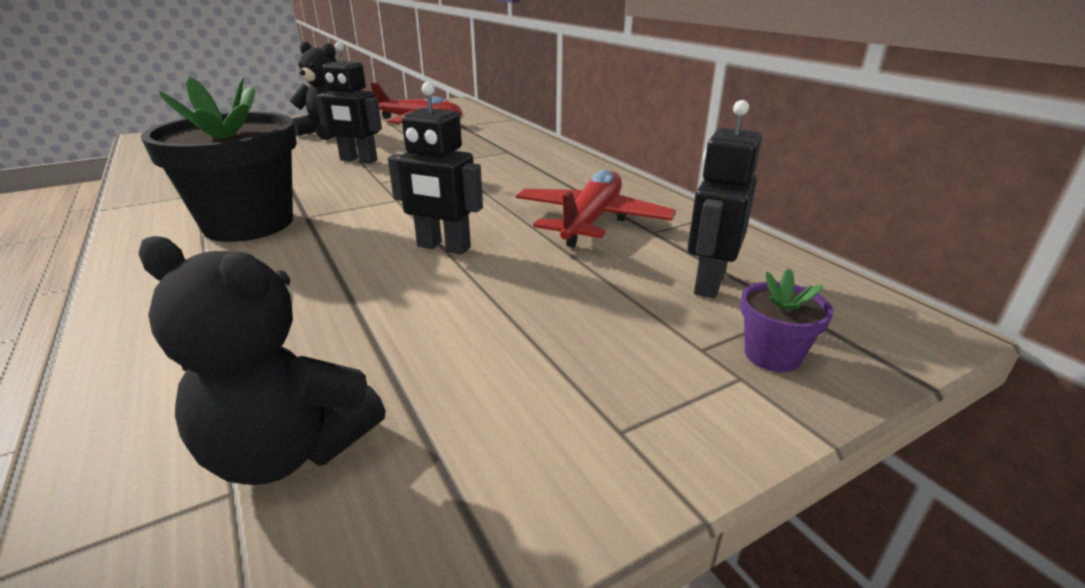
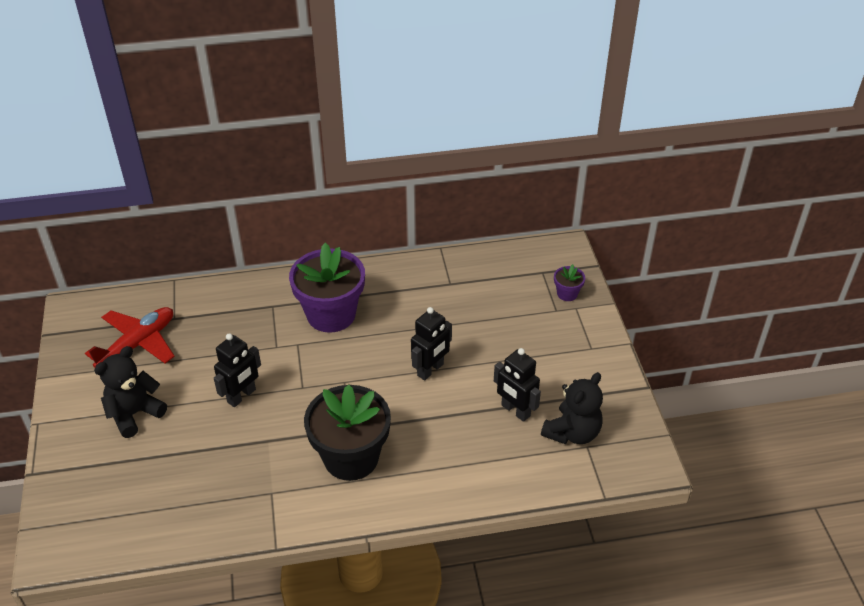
camera: 70 degrees left, 15 degrees up
(516, 175) = (331, 314): none -> purple flower pot
(591, 221) = (425, 302): red plane -> none
(709, 283) = (510, 287): black robot -> black robot (515, 411)

